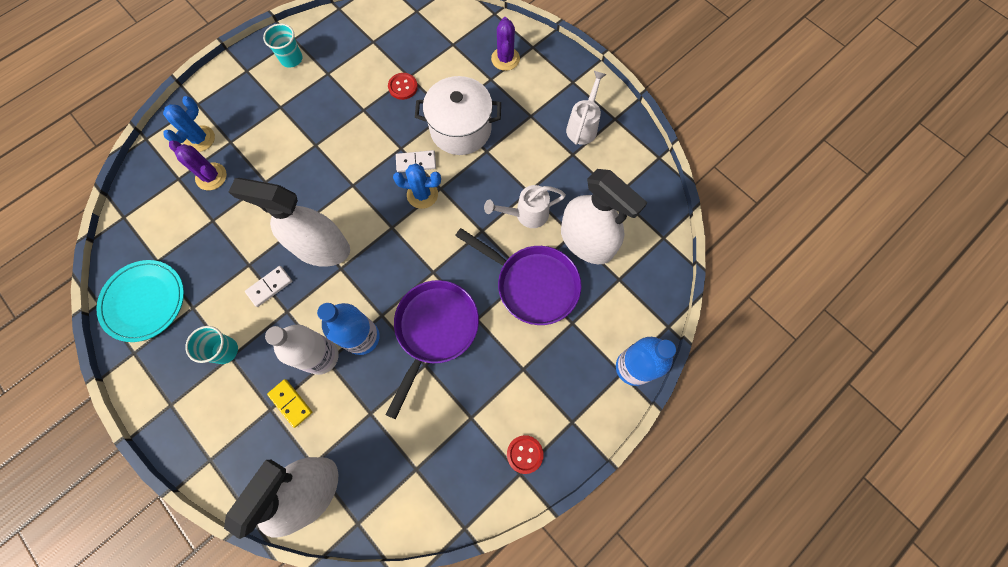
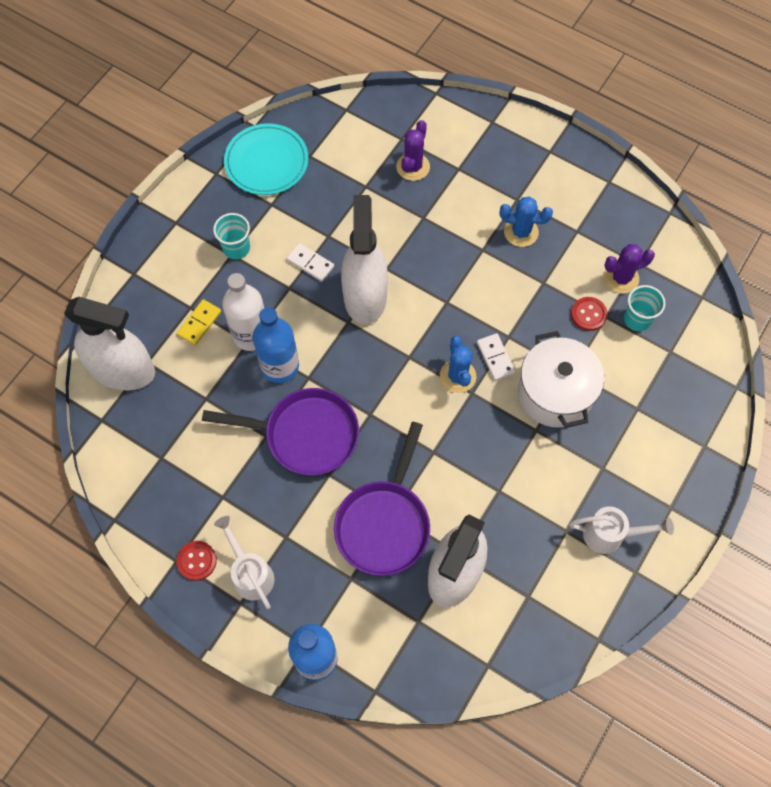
camera: 75 degrees right, 5 degrees down
(200, 139) = (452, 140): blue cactus -> blue cactus (521, 232)
(291, 59) = (581, 189): turquoise cup -> turquoise cup (637, 319)
(505, 59) = (673, 418): purple cactus -> purple cactus (621, 278)
(526, 214) = (468, 496): white watering can -> white watering can (250, 573)

